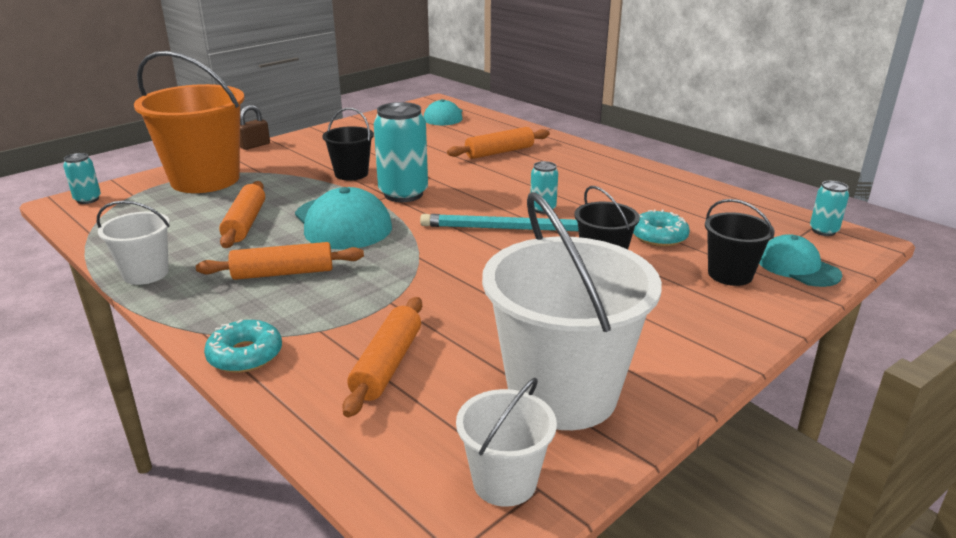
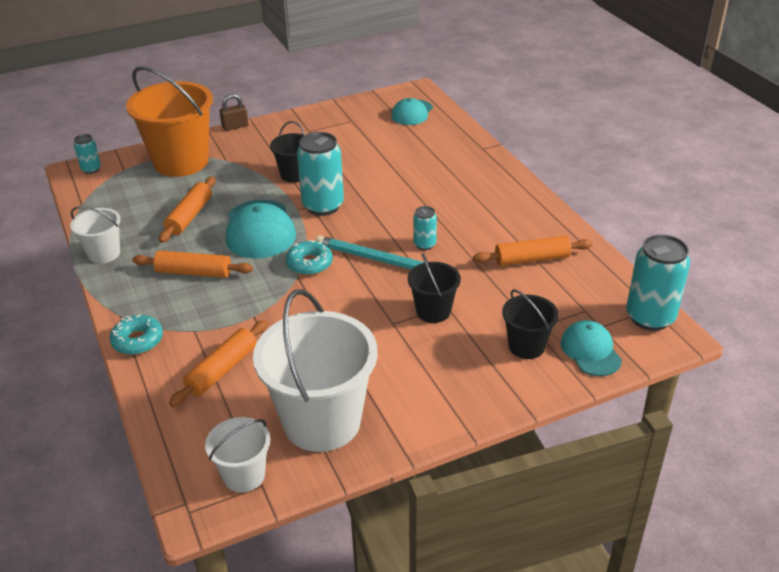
camera: 20 degrees right, 10 degrees up
(499, 152) = (432, 169): orange rolling pin -> orange rolling pin (532, 259)
(658, 236) = (499, 294): turquoise donut -> turquoise donut (309, 264)
(823, 231) = (650, 317): turquoise can -> turquoise can, size x1.96

